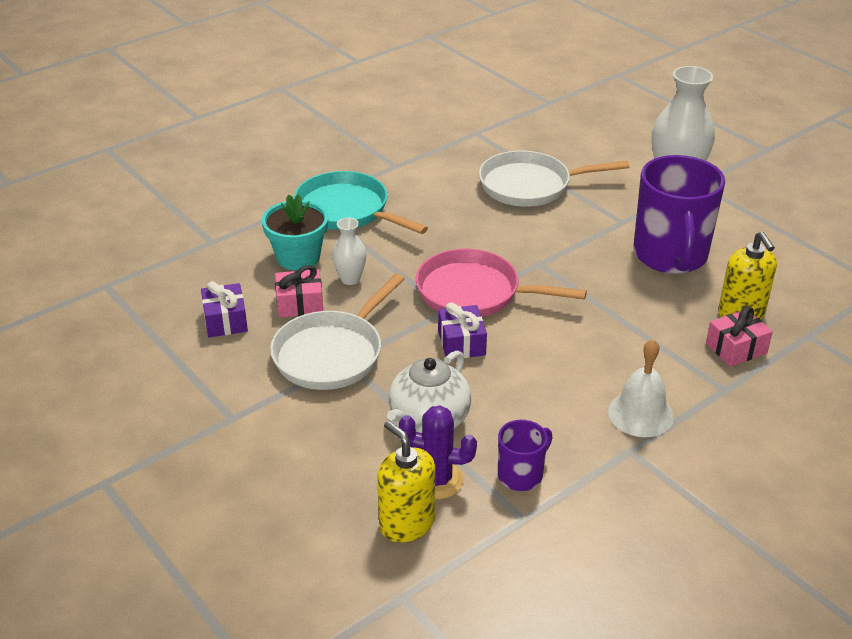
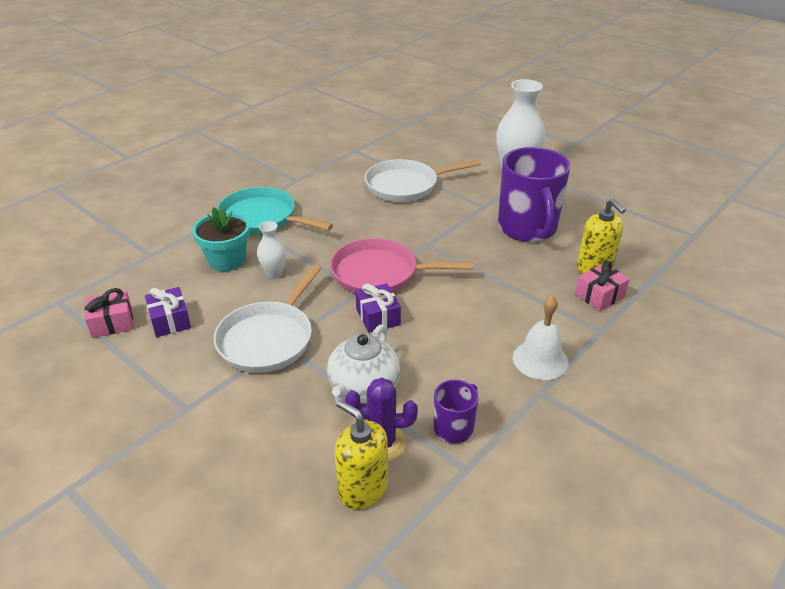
camera: 10 degrees left, 0 degrees up
(300, 304) = (234, 299): pink gift -> pink gift (112, 323)

